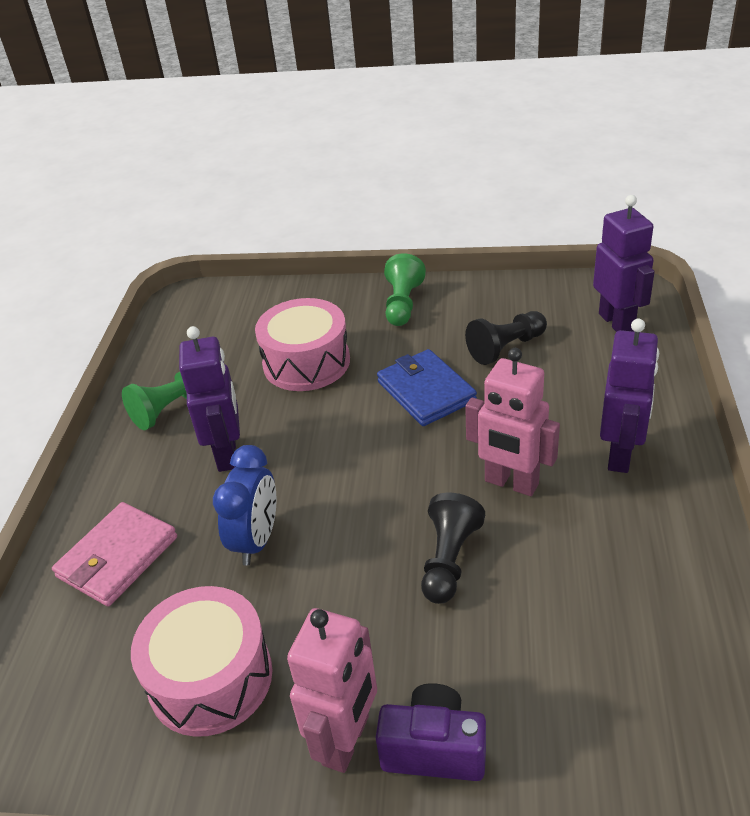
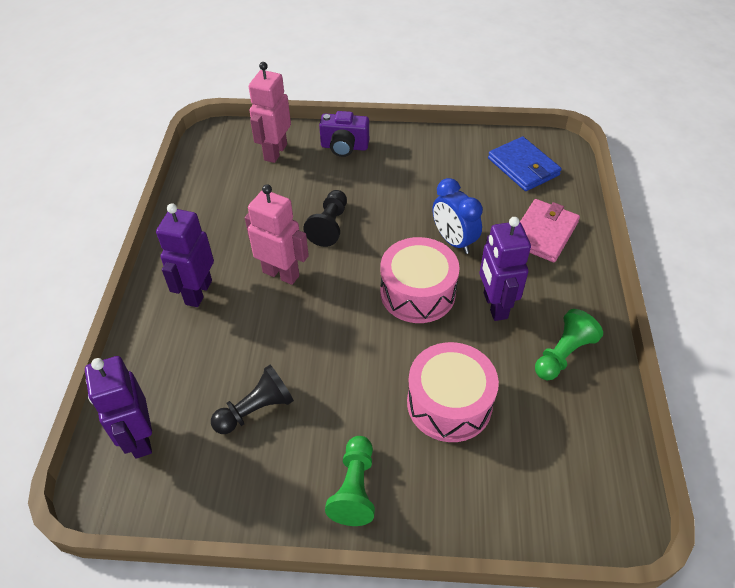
camera: 175 degrees right, 10 degrees up
(210, 678) = (459, 173): pink drum -> pink drum (417, 292)
(256, 540) = (453, 241): blue clock -> blue clock turned 45 degrees counterclockwise
(346, 740) = (385, 150): pink robot -> pink robot (275, 152)
(426, 391) = (336, 360): blue wallet -> blue wallet (523, 167)

